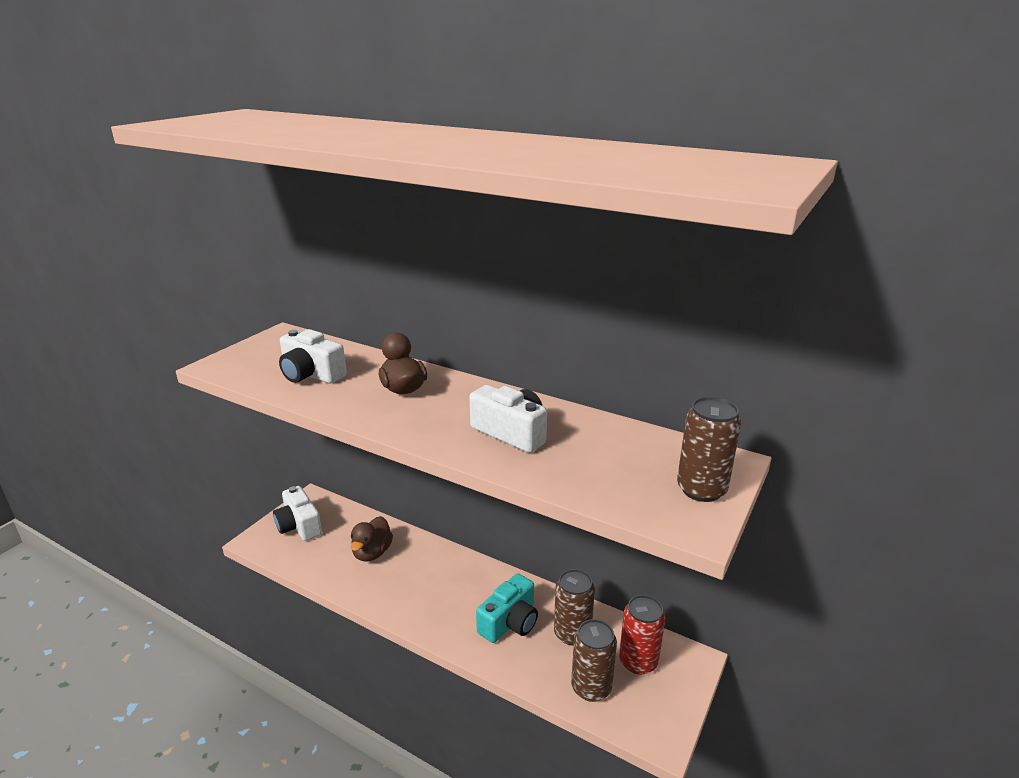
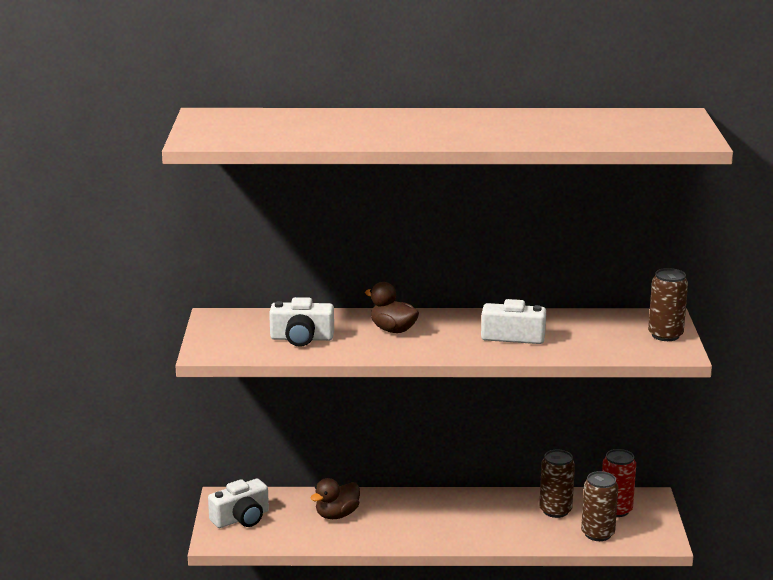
camera: 30 degrees left, 5 degrees down
(299, 525) = (241, 518): white camera -> white camera turned 60 degrees counterclockwise
(372, 553) = (337, 515): brown duck -> brown duck turned 60 degrees clockwise
(510, 622) = (503, 519): turquoise camera -> none

